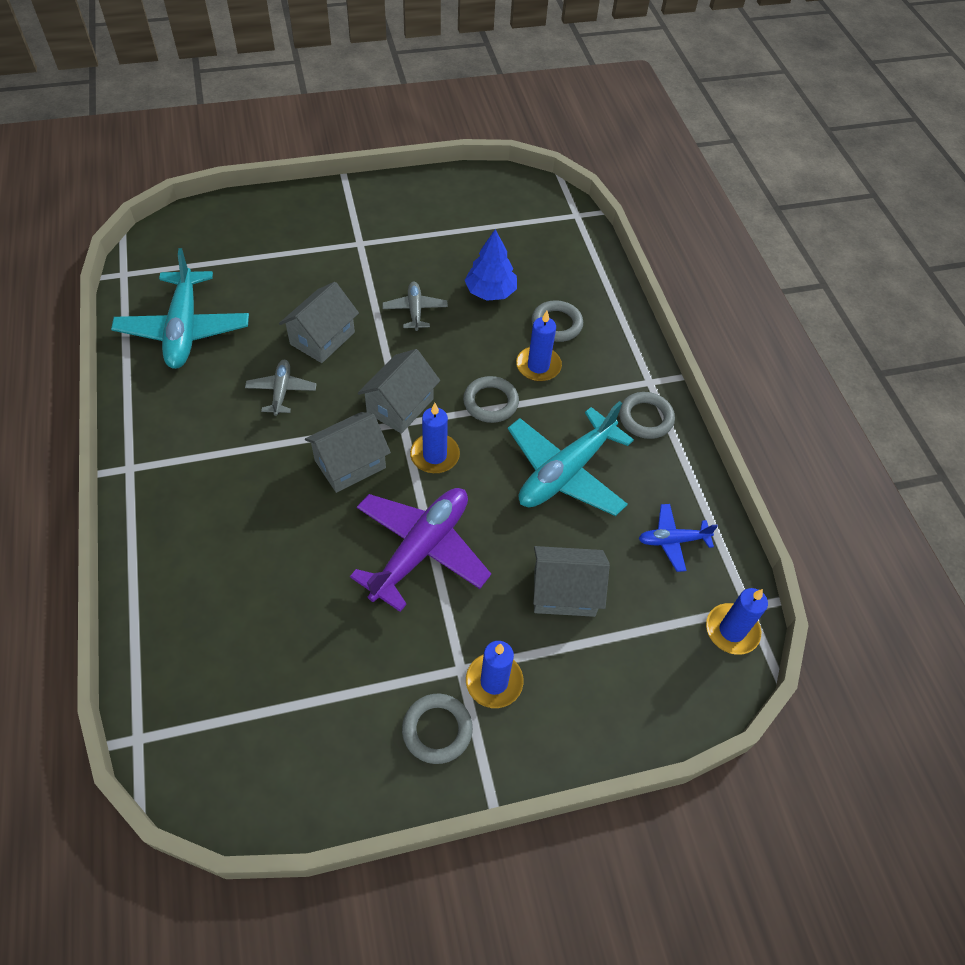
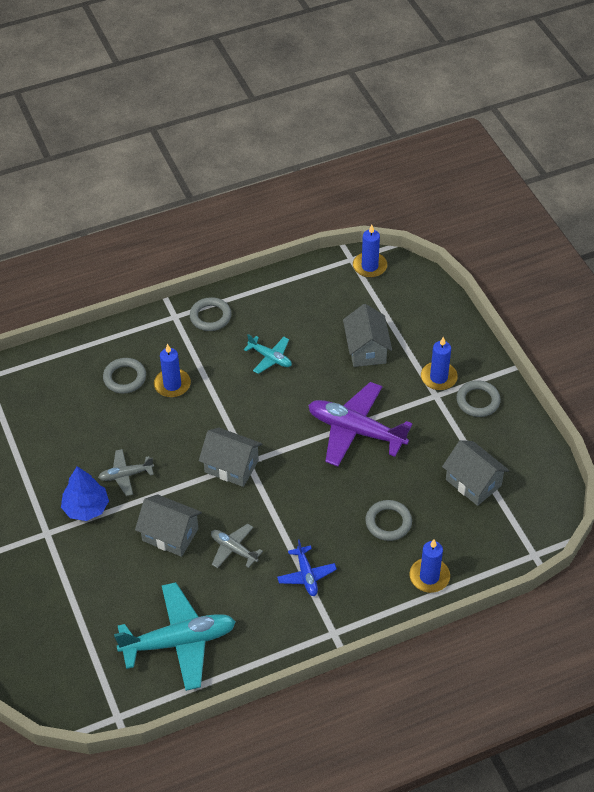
camera: 95 degrees left, 5 degrees down
(281, 391) = (234, 549): grey plane -> grey plane turned 45 degrees clockwise
(350, 464) = (294, 487): grey house -> grey house (473, 482)
(434, 455) = (273, 436): blue candle -> blue candle (429, 577)
(490, 292) = (95, 426): blue tree -> blue tree (86, 508)
(490, 402) = (215, 410): grey ring -> grey ring (388, 522)
(566, 472) = (270, 358): turquoise plane -> turquoise plane, size x0.51
(672, 540) = (312, 297): blue plane -> blue plane (306, 575)

